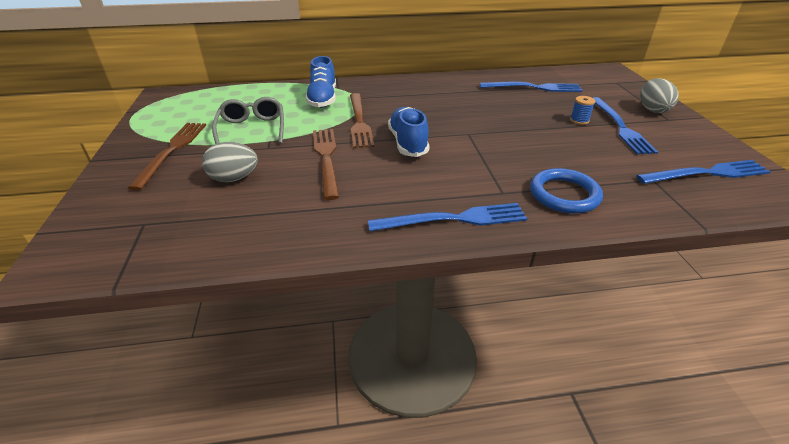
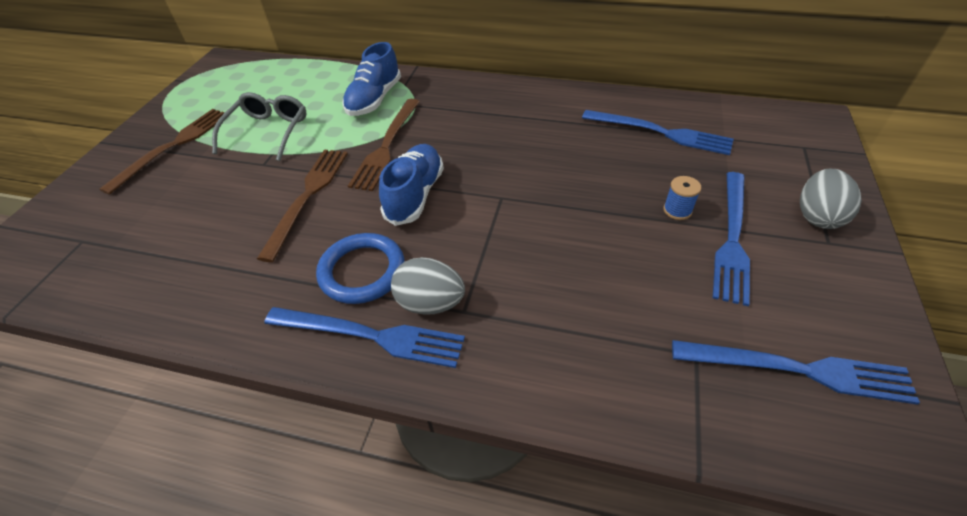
camera: 25 degrees right, 10 degrees up
(234, 178) = (199, 202): grey egg -> grey egg (430, 303)
(564, 194) = (540, 340): blue ring -> blue ring (362, 271)

